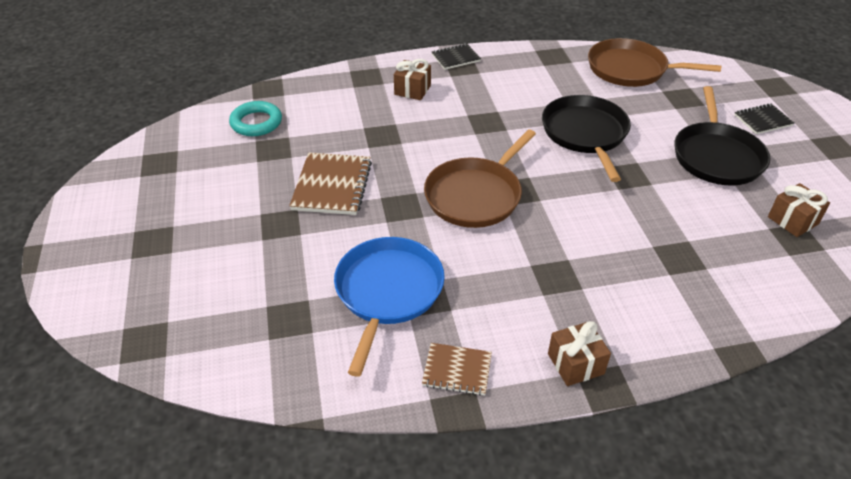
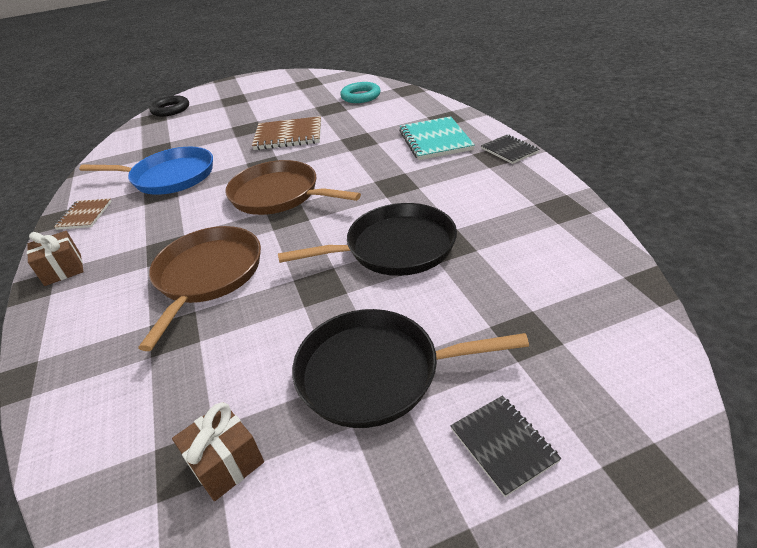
camera: 85 degrees right, 5 degrees down
(125, 320) = (170, 110): none -> black ring
(412, 90) = (435, 140): brown gift -> turquoise notebook
(631, 69) = (575, 275): brown pan -> brown pan (207, 275)

